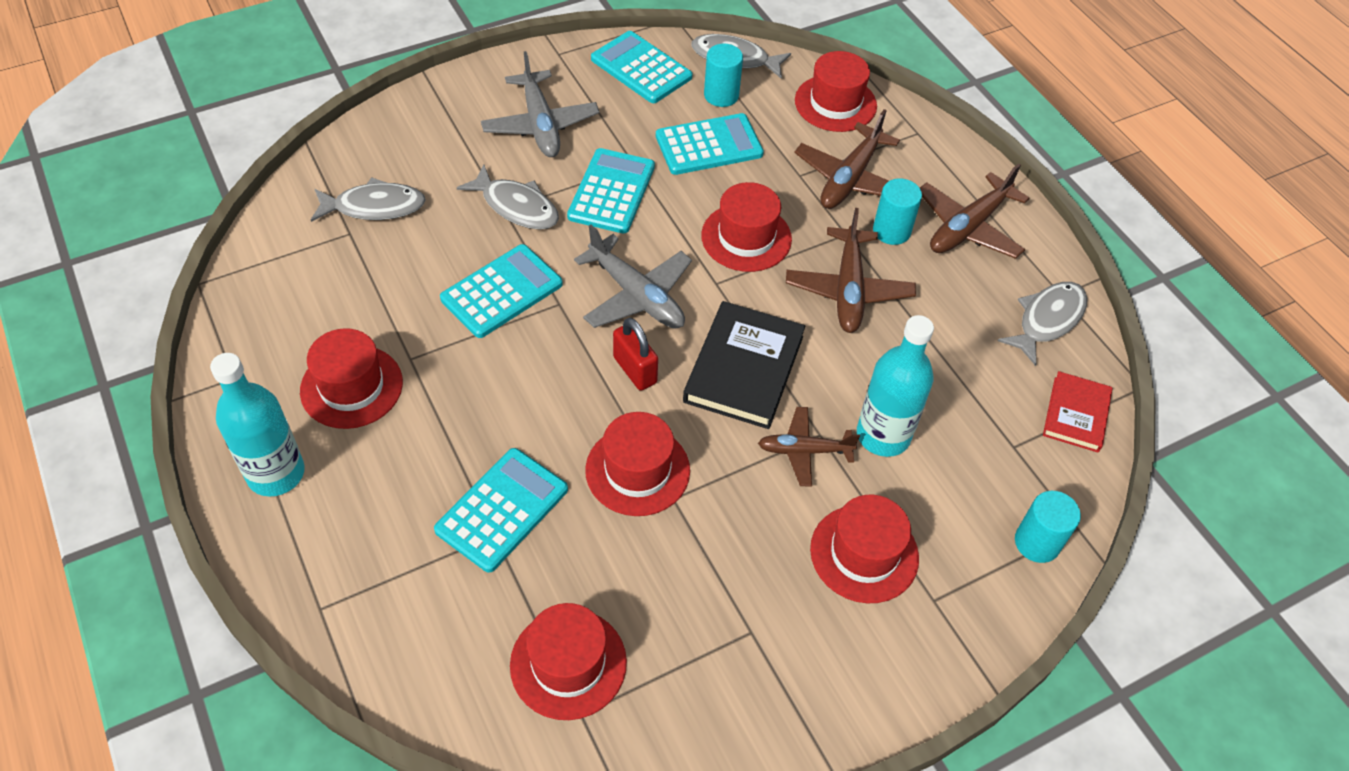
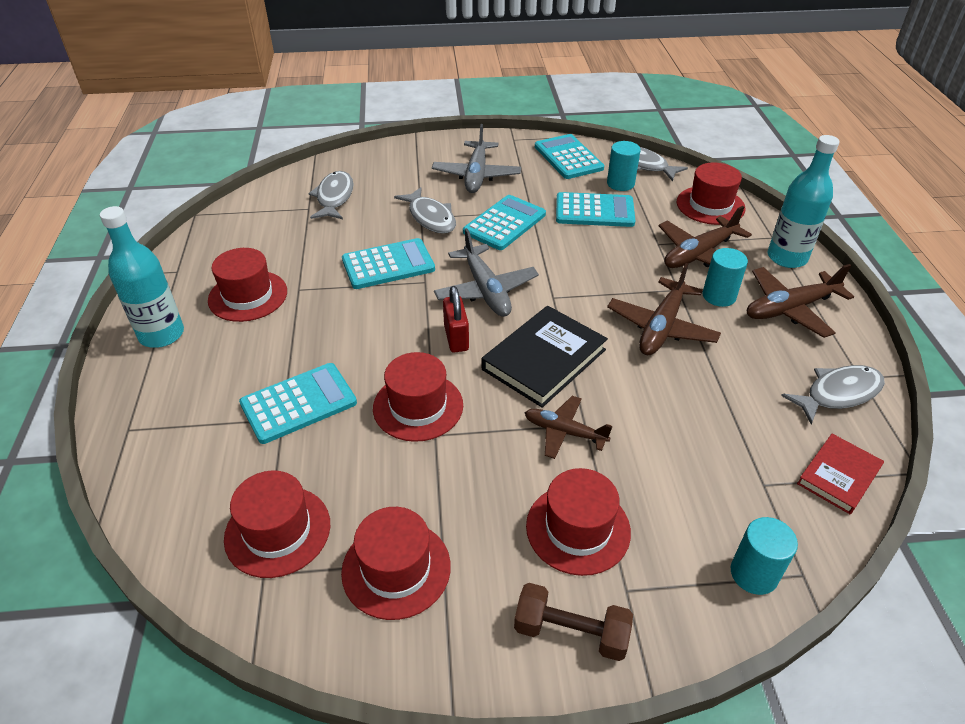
camera: 25 degrees right, 10 degrees down
(374, 207) = (334, 197): grey fish -> grey fish turned 105 degrees counterclockwise
(746, 237) = (593, 273): red hat -> red hat (396, 569)
(883, 435) = (641, 440): turquoise bottle -> turquoise bottle (787, 257)
(902, 659) = (571, 632): none -> brown dumbbell

